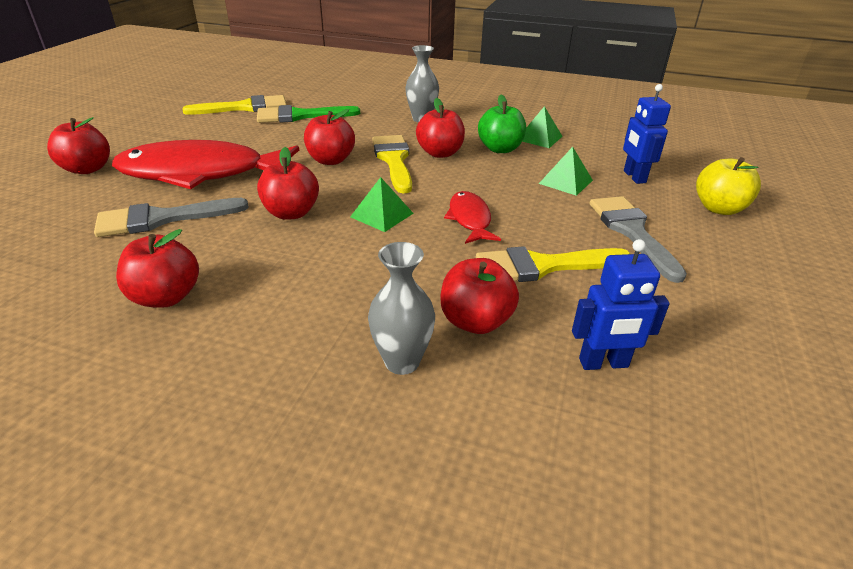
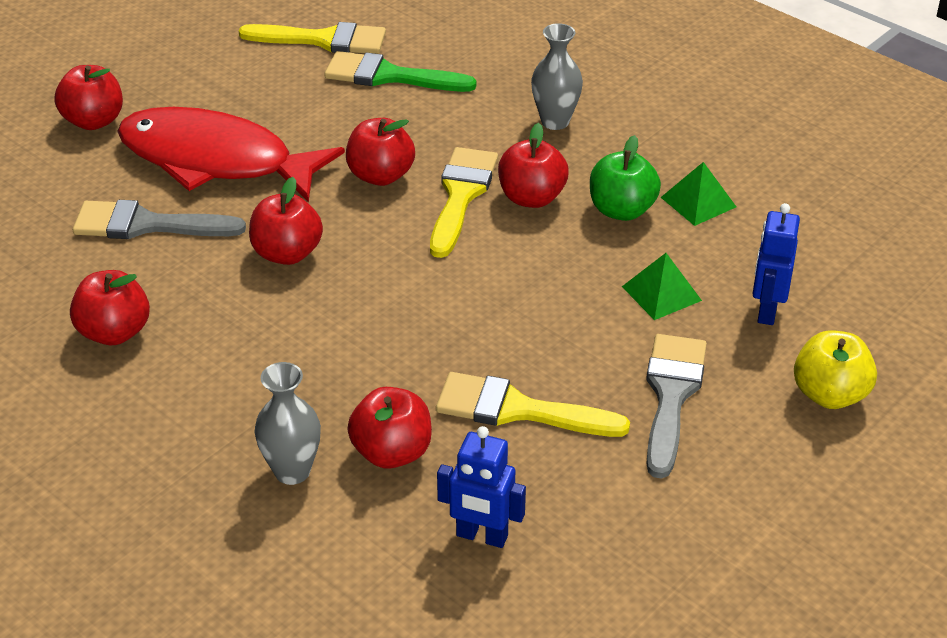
camera: 25 degrees right, 5 degrees up
(381, 215) = (387, 284): green pyramid -> none
(470, 219) = (486, 320): red fish -> none

